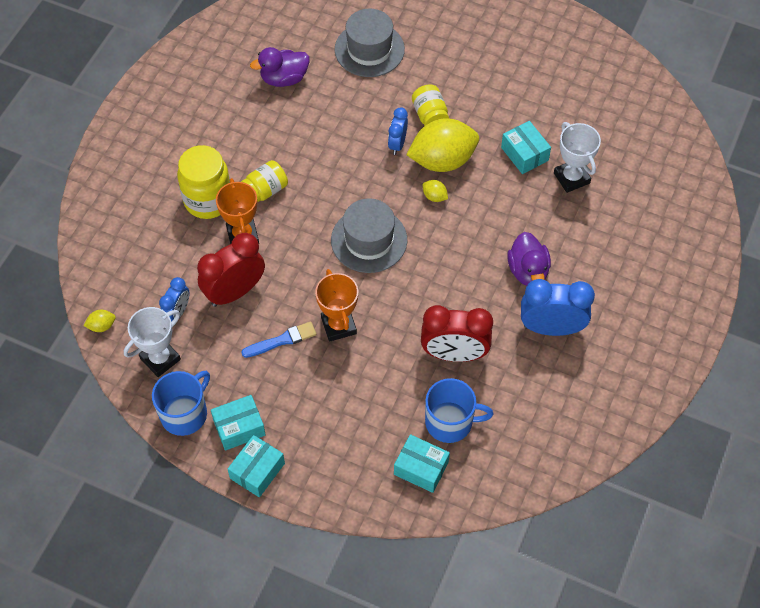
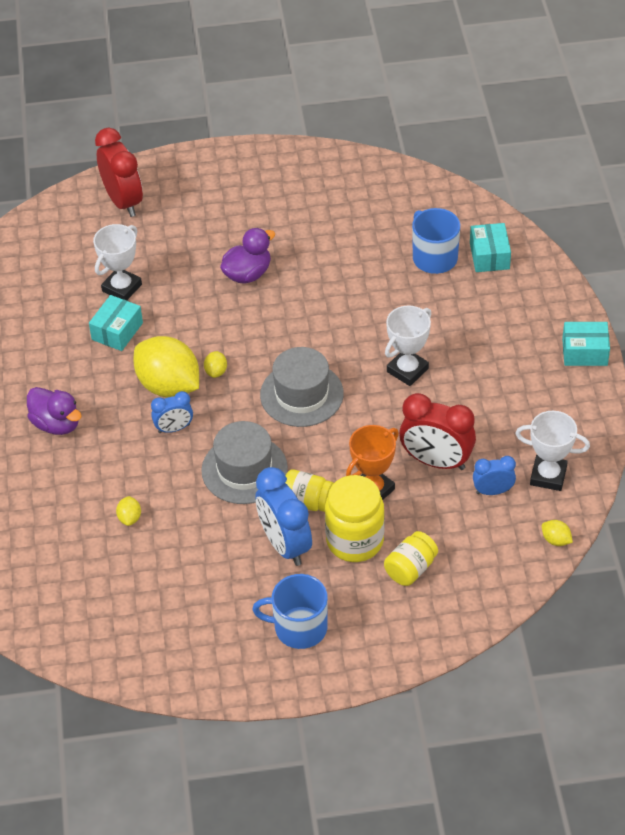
camera: 120 degrees left, 10 degrees down
(185, 413) = (581, 428): blue mug -> blue mug (299, 627)
(239, 427) = (559, 384): turquoise box -> none
(281, 340) = (455, 401): blue brush -> none
(284, 78) = (155, 565): purple duck -> purple duck (56, 424)
(335, 82) = (129, 518): none -> yellow lemon
(338, 325) = (407, 370): orange trophy -> white trophy
(369, 49) = (64, 512): grey hat -> grey hat (244, 469)
(430, 116) = (120, 421): yellow jar -> yellow jar (410, 568)
(454, 354) = (370, 283): red clock -> red clock (123, 201)
(551, 328) = (293, 236): blue clock -> blue clock (285, 544)

